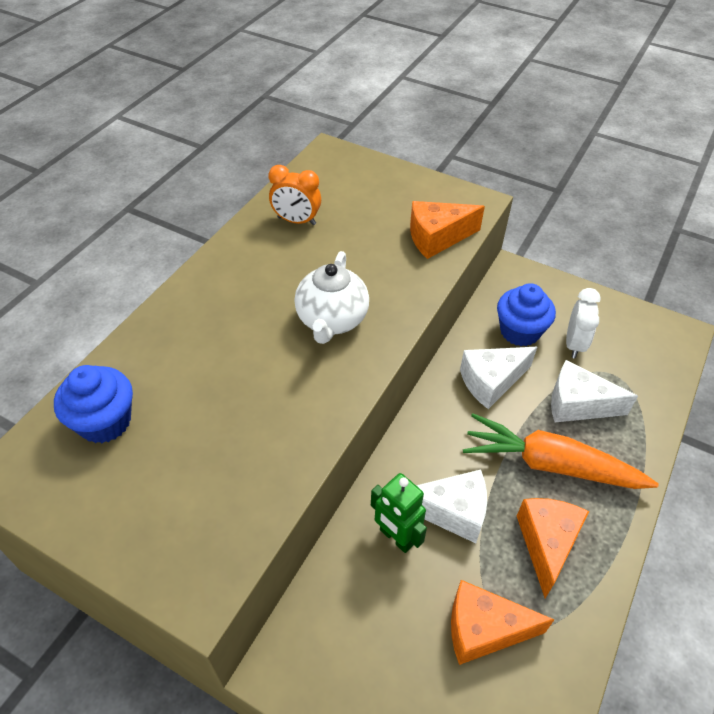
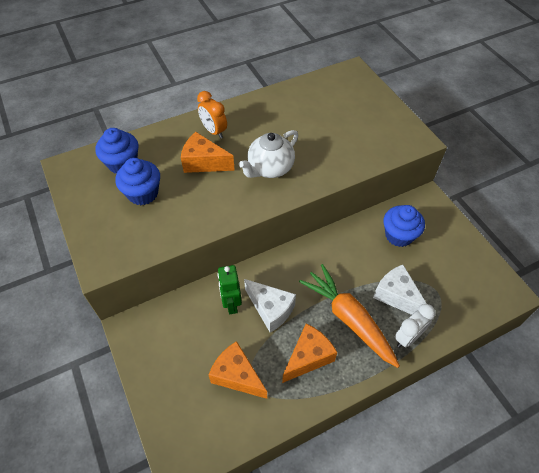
camera: 35 degrees right, 5 degrees up
(176, 448) = (143, 193): none -> blue cupcake
(296, 221) = (298, 104): orange clock -> orange clock (214, 131)
(437, 238) = (372, 150): orange cheese -> orange cheese (204, 162)
(491, 382) = (354, 254): white cheese -> none
(574, 344) = (428, 261): white clock -> white clock (408, 337)

